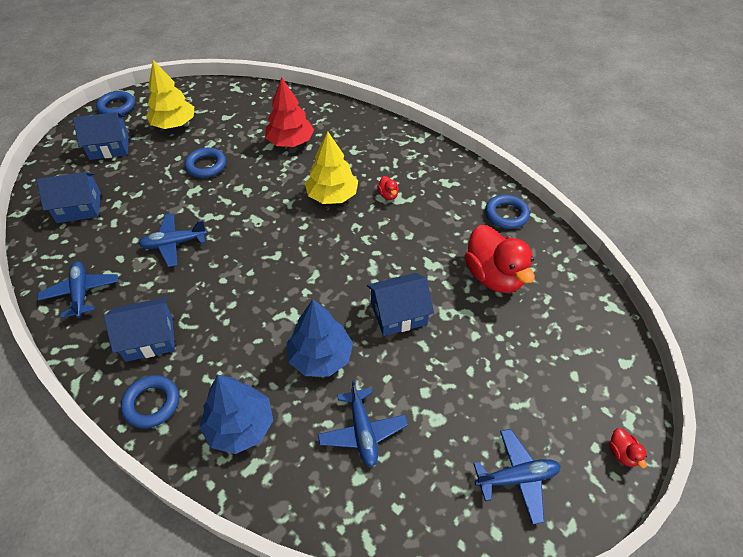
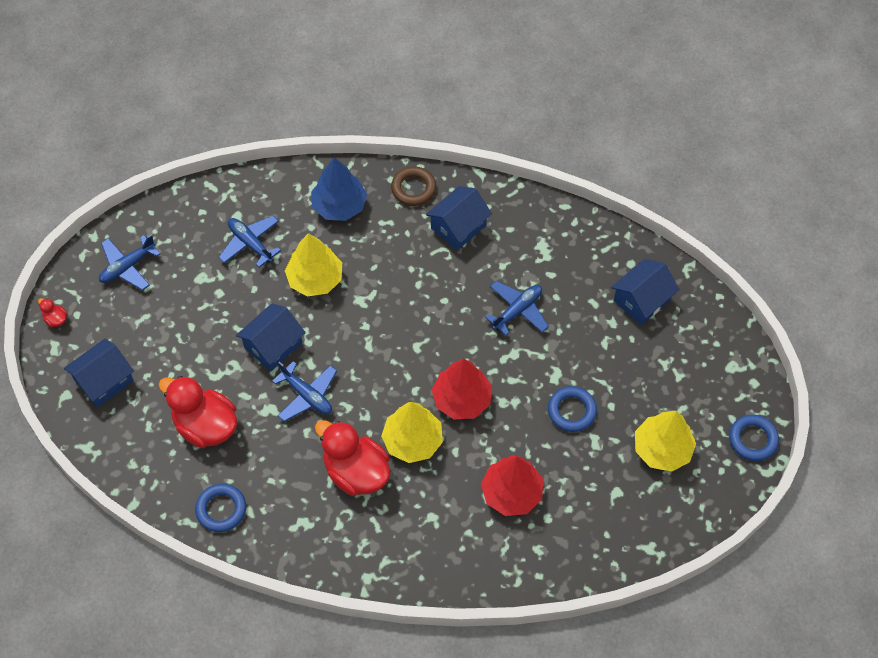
camera: 150 degrees right, 10 degrees up
(81, 293) = (549, 231): blue plane -> blue plane (307, 395)
(109, 147) = (695, 381): blue house -> blue house (104, 381)
(151, 403) = (413, 188): blue ring -> brown ring
(274, 205) = (461, 399): none -> red tree
(320, 357) = (315, 279): blue tree -> yellow tree
(388, 195) = (356, 472): red duck -> red duck, size x2.43

